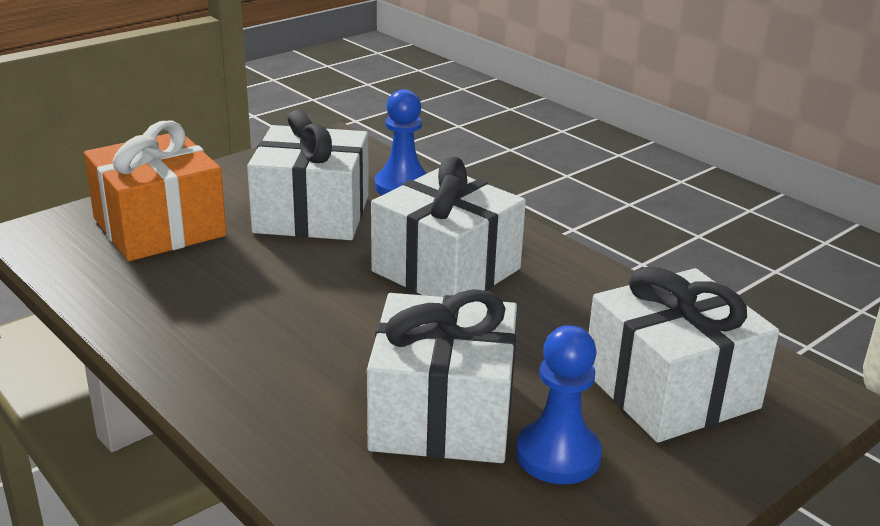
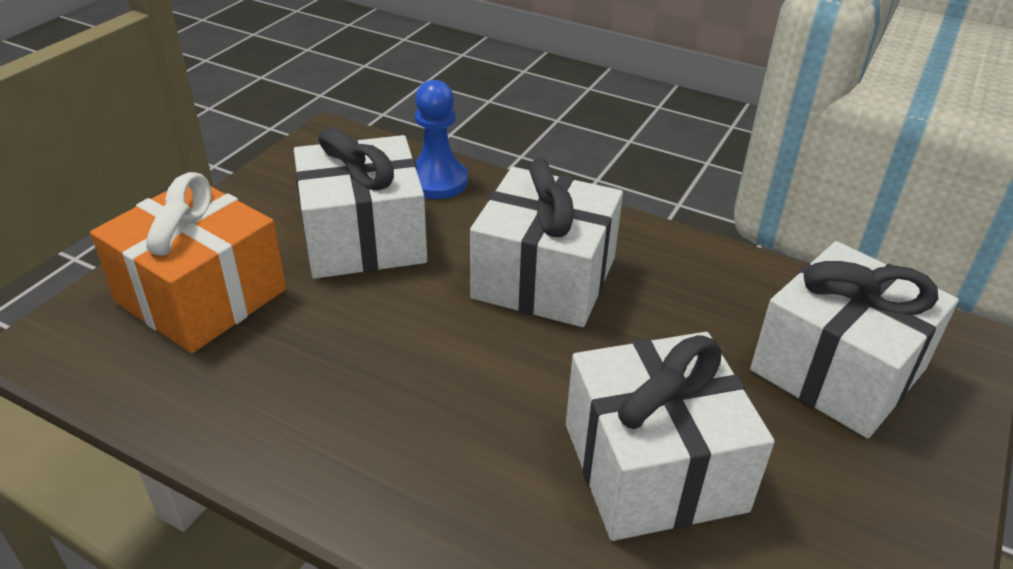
camera: 20 degrees left, 10 degrees up
(558, 455) = (792, 483): blue pawn -> none

